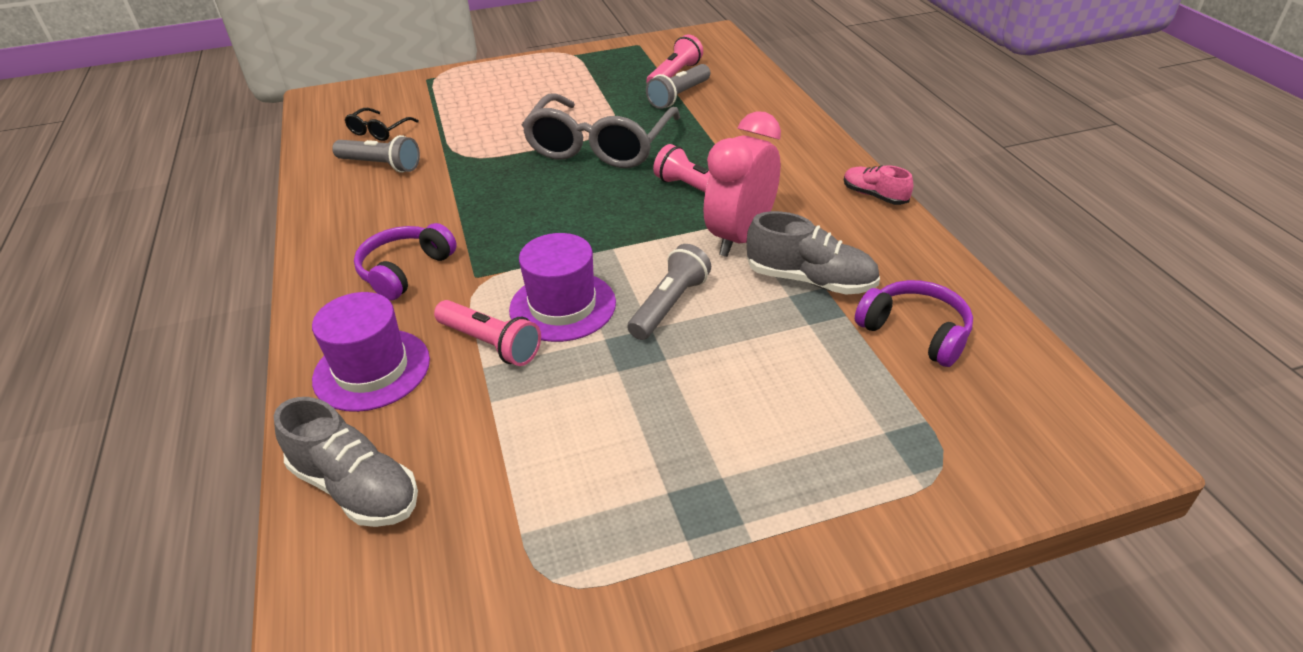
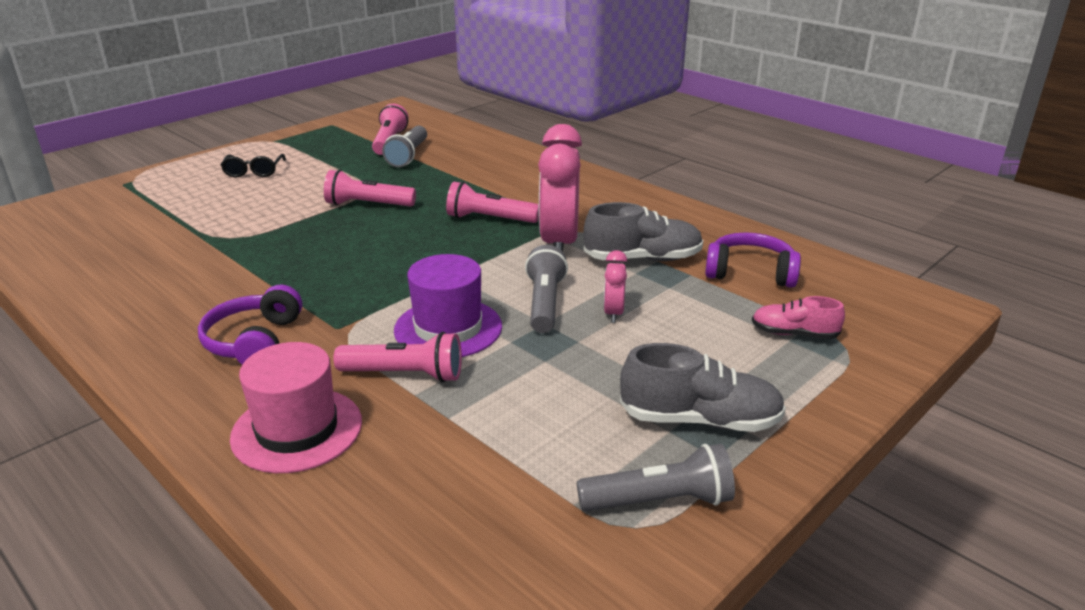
camera: 30 degrees left, 10 degrees down
(356, 488) = (376, 528): grey shoe -> grey shoe (700, 420)
(372, 369) = (297, 429): purple hat -> pink hat
(379, 131) = (107, 236): black glasses -> black glasses (254, 171)
(381, 165) = (138, 263): grey flashlight -> grey flashlight (659, 501)
(600, 146) = (368, 205): grey glasses -> pink flashlight
(726, 337) = (613, 313): none -> pink clock
(874, 195) = (638, 194): pink shoe -> pink shoe (794, 334)

